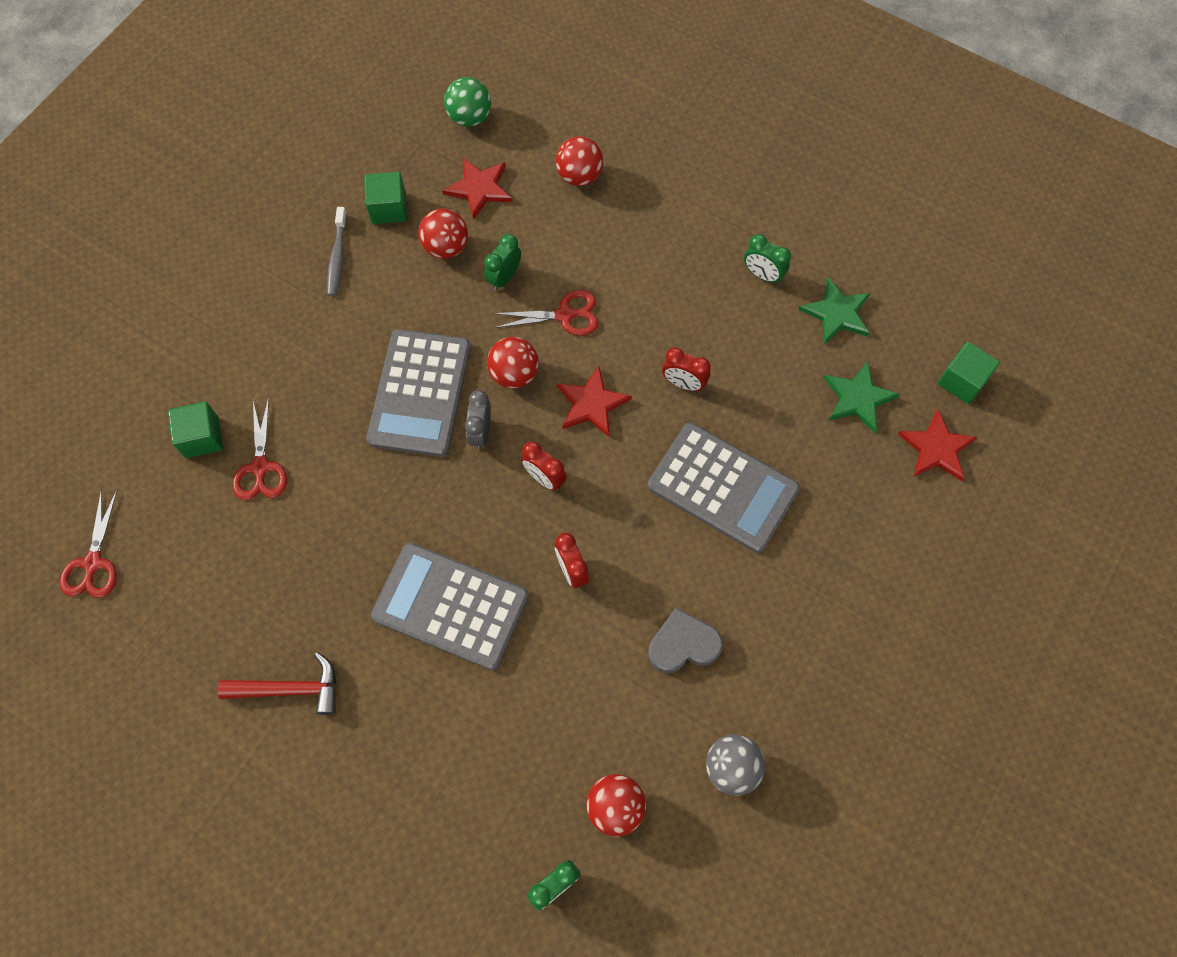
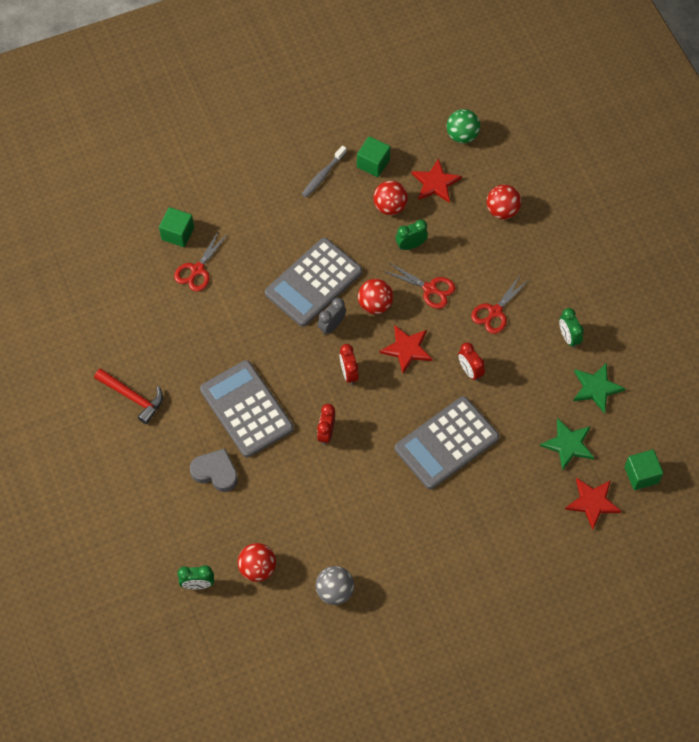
camera: 35 degrees right, 5 degrees down
(93, 563) = (76, 267): red scissors -> red scissors (495, 312)
(683, 644) = (357, 512): grey heart -> grey heart (215, 472)
(723, 487) = (446, 443): grey calculator -> grey calculator turned 75 degrees clockwise

